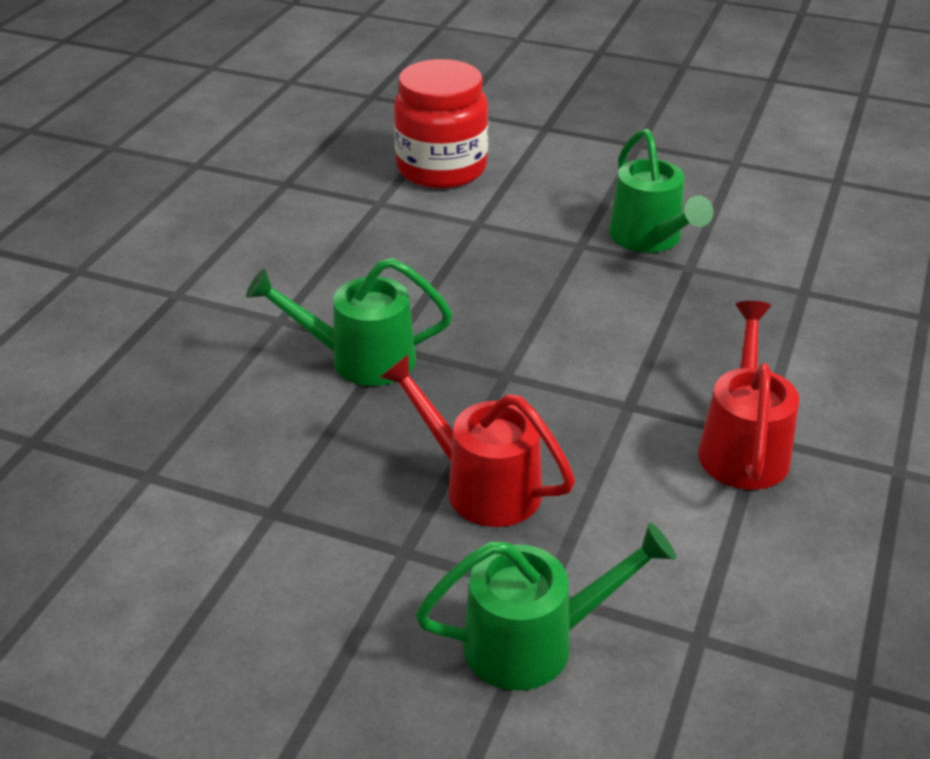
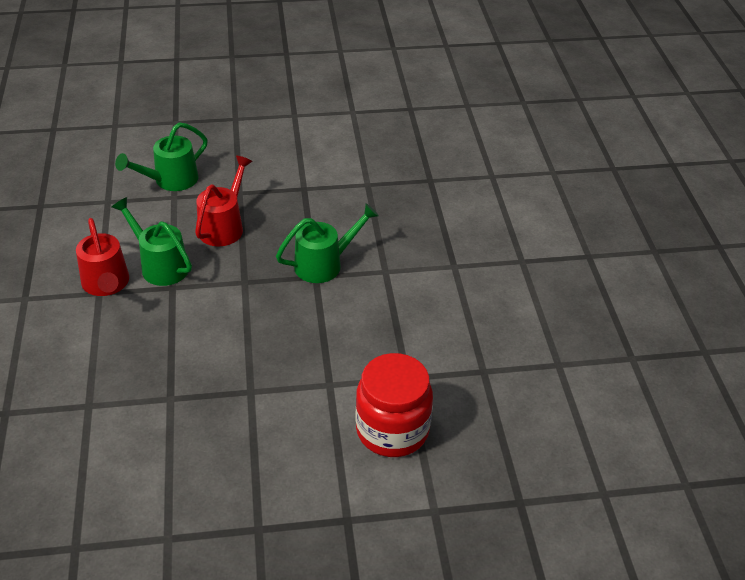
camera: 150 degrees right, 5 degrees up
(480, 485) = (224, 226): red watering can -> red watering can turned 75 degrees counterclockwise
(651, 239) = (205, 415): green watering can -> green watering can (159, 265)

